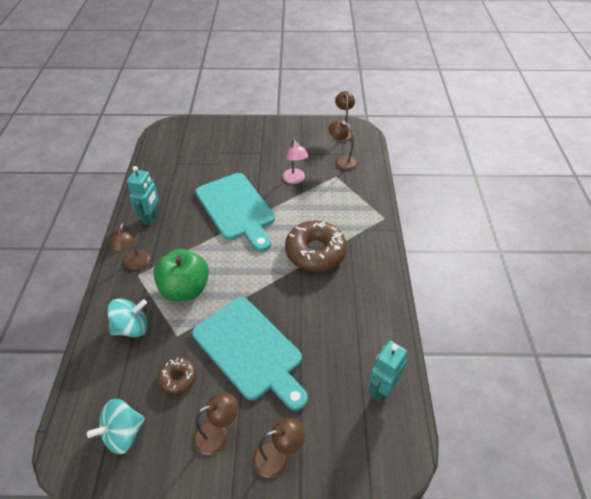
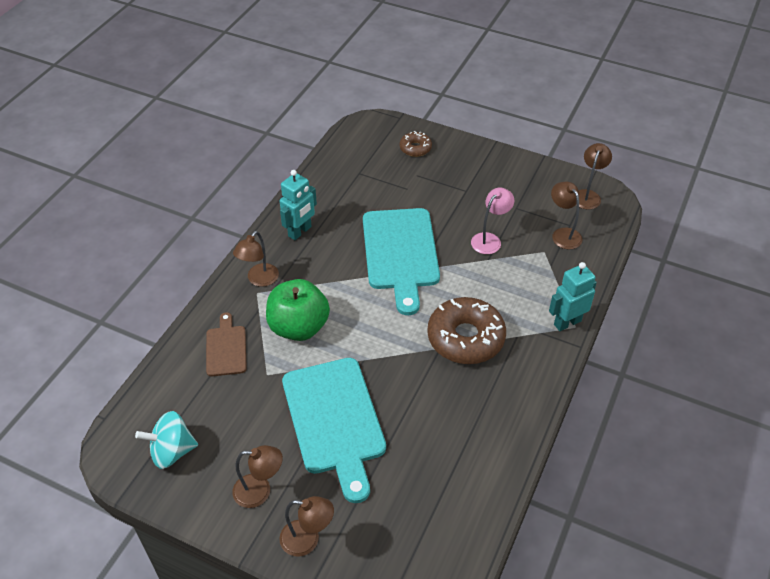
camera: 25 degrees right, 0 degrees up
(132, 327) = (226, 348): turquoise spinning top -> brown cutting board
(178, 378) = (247, 419): brown donut -> brown donut (415, 148)
(295, 179) = (489, 239): pink lamp -> pink lamp turned 150 degrees counterclockwise
(381, 389) = (455, 520): turquoise robot -> turquoise robot (567, 322)

